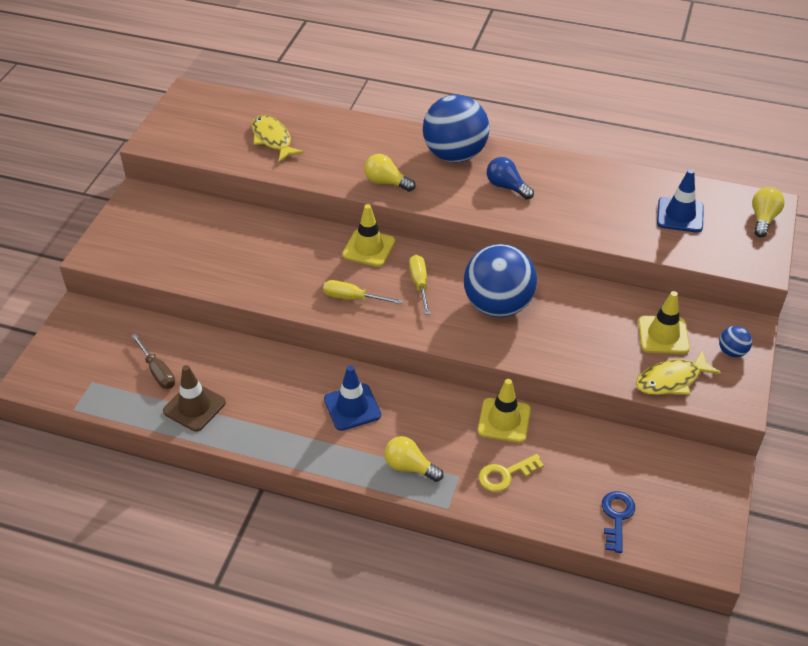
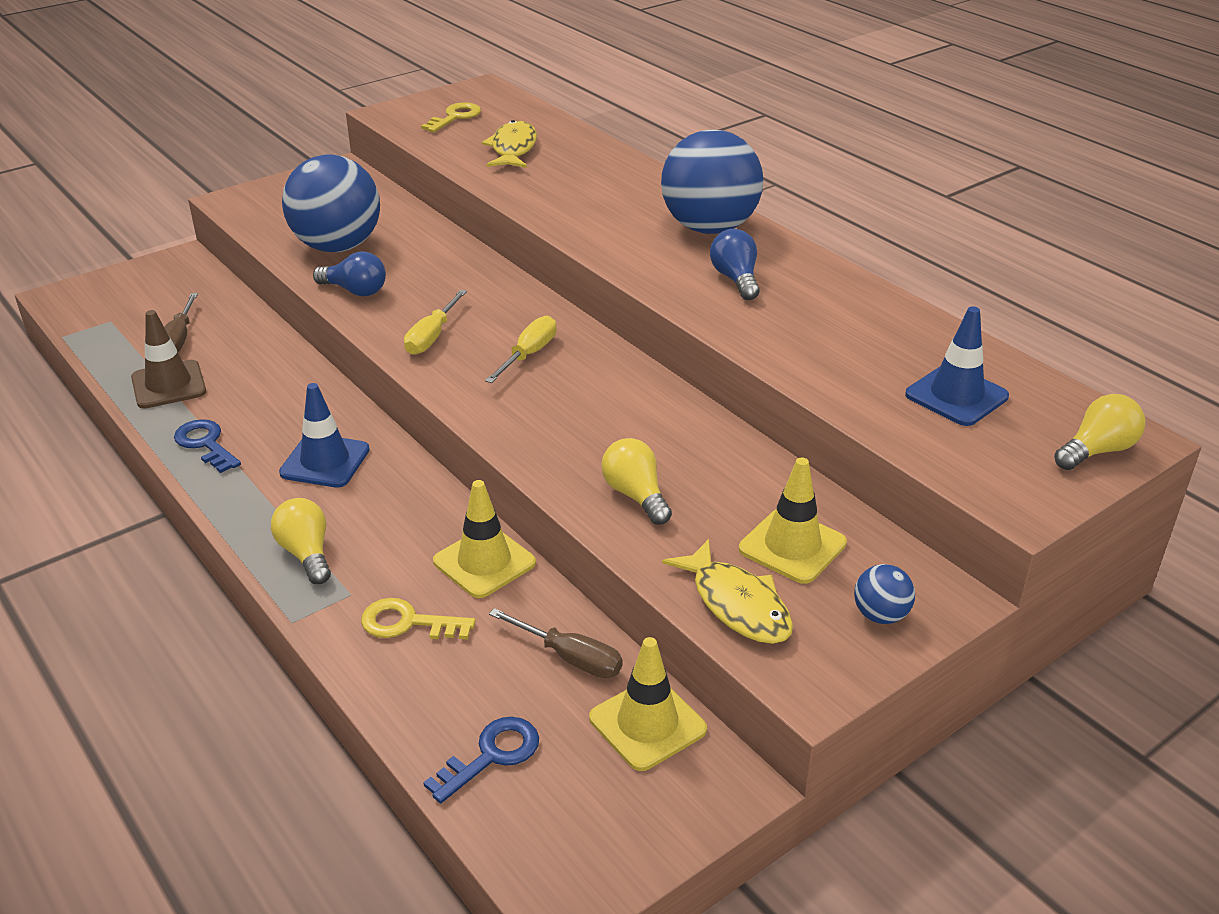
camera: 35 degrees right, 10 degrees down
(203, 127) = (455, 117): none -> yellow key
(267, 287) = (355, 291): none -> blue light bulb
(269, 433) = (205, 444): none -> blue key
(352, 298) = (432, 337): yellow screwdriver -> yellow screwdriver turned 120 degrees counterclockwise
(369, 248) = (516, 298): yellow traffic cone -> yellow traffic cone (647, 724)
(386, 182) = (587, 225): yellow light bulb -> yellow light bulb (636, 495)
(497, 306) = (597, 415): blue ball -> blue ball (337, 246)
(598, 448) = (570, 658): none -> brown screwdriver
(671, 380) = (737, 604): yellow fish -> yellow fish turned 135 degrees counterclockwise

